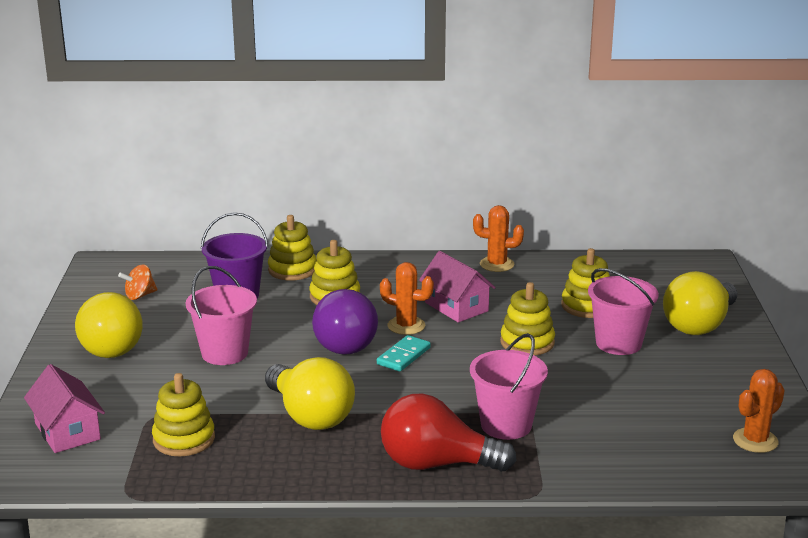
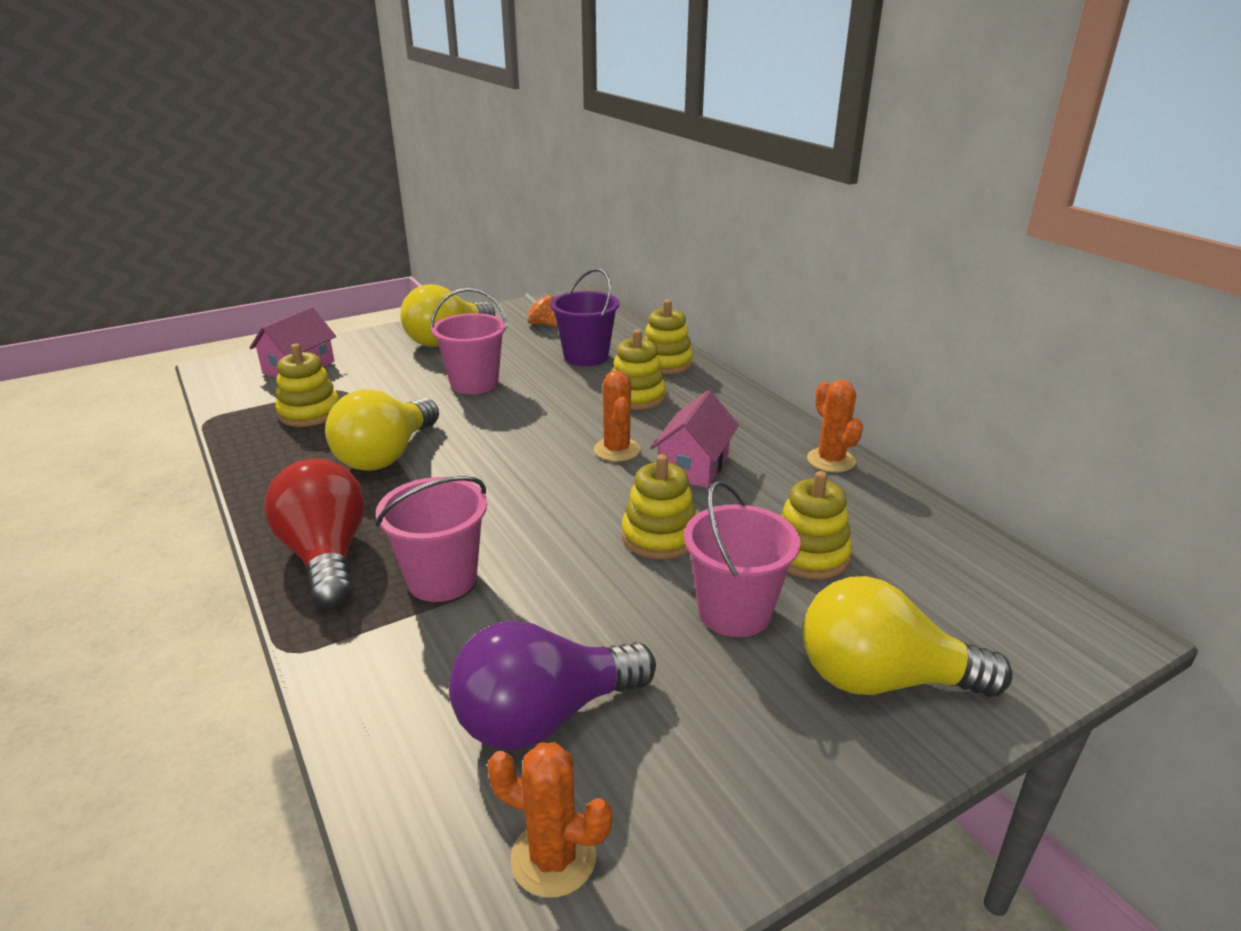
camera: 60 degrees right, 5 degrees up
(347, 342) = (550, 430): purple light bulb -> purple light bulb (544, 716)
(404, 356) = (549, 468): turquoise domino -> none

